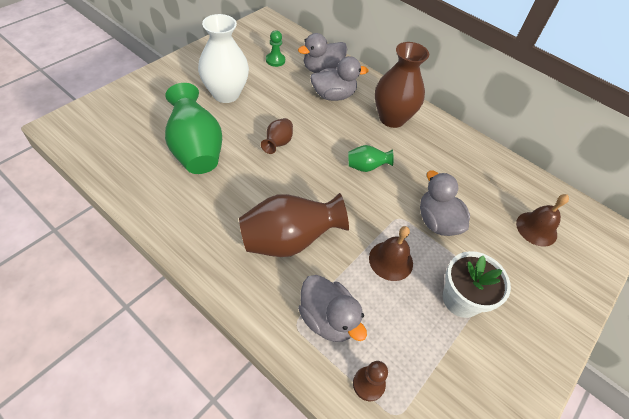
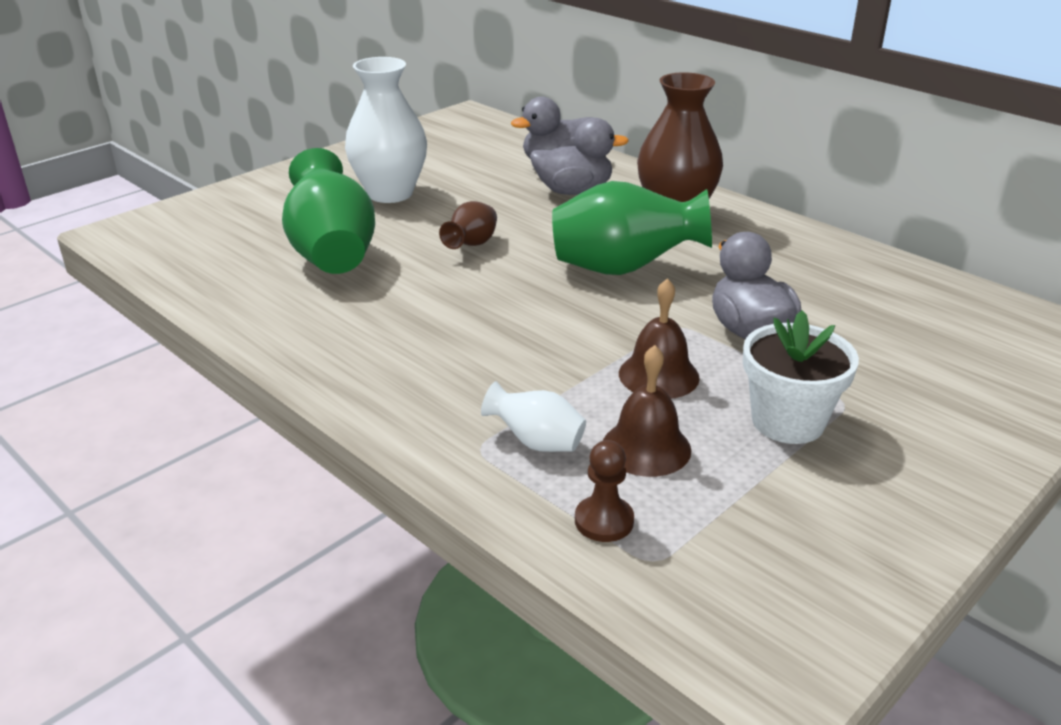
camera: 10 degrees right, 20 degrees down
(275, 60) = (478, 156): green pawn -> none
(289, 240) = (478, 352): brown vase -> none
(327, 319) = (536, 442): grey duck -> white vase
(366, 167) = (623, 269): green vase -> green vase, size x1.98
(536, 228) = (939, 338): brown bell -> brown bell (646, 447)

